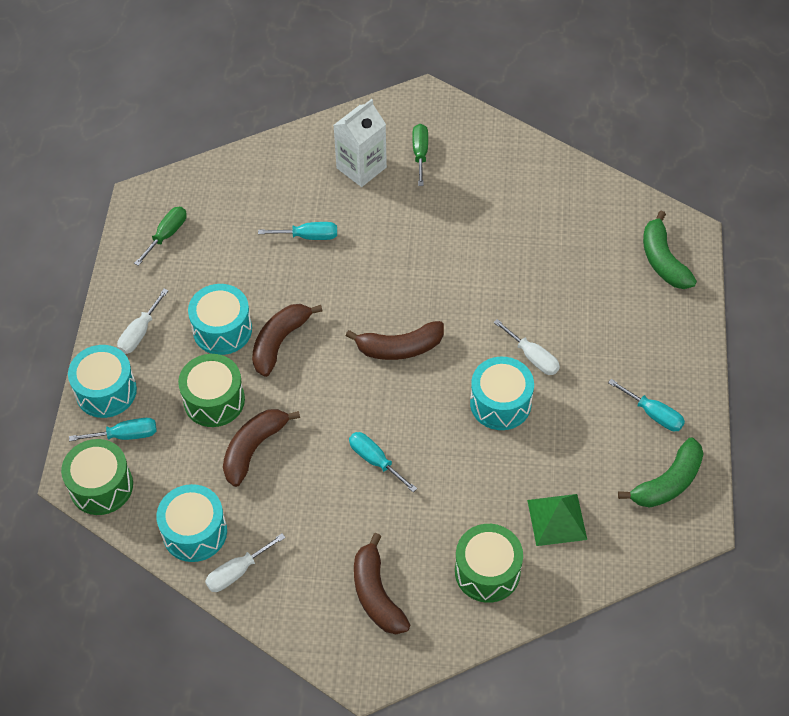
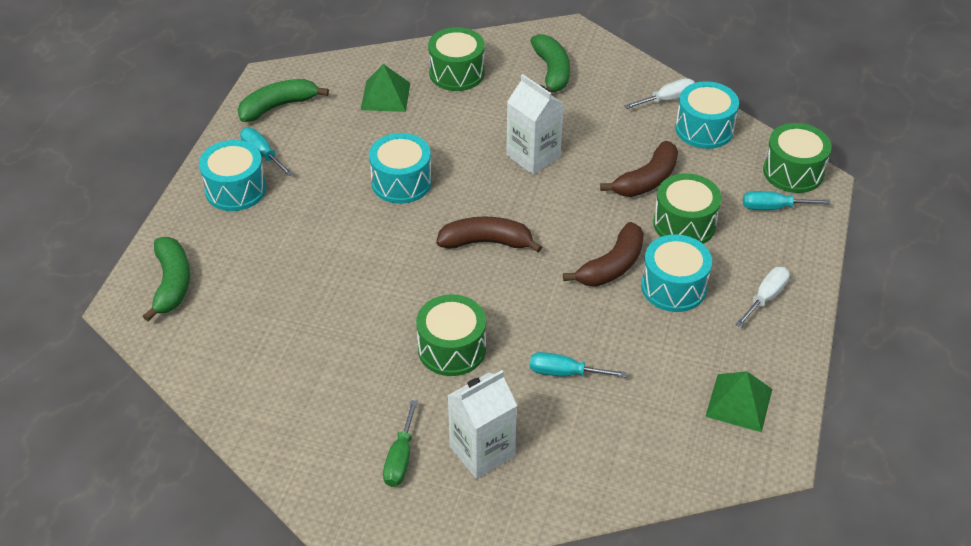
camera: 170 degrees left, 10 degrees down
(106, 391) = (797, 247): turquoise drum -> turquoise drum (236, 189)
(167, 235) = (739, 402): green screwdriver -> green pyramid
(375, 460) = (533, 156): turquoise screwdriver -> white carton
(376, 594) = (552, 72): brown banana -> green banana
(404, 241) = (452, 349): none -> green drum
(532, 357) = (354, 215): white screwdriver -> none

